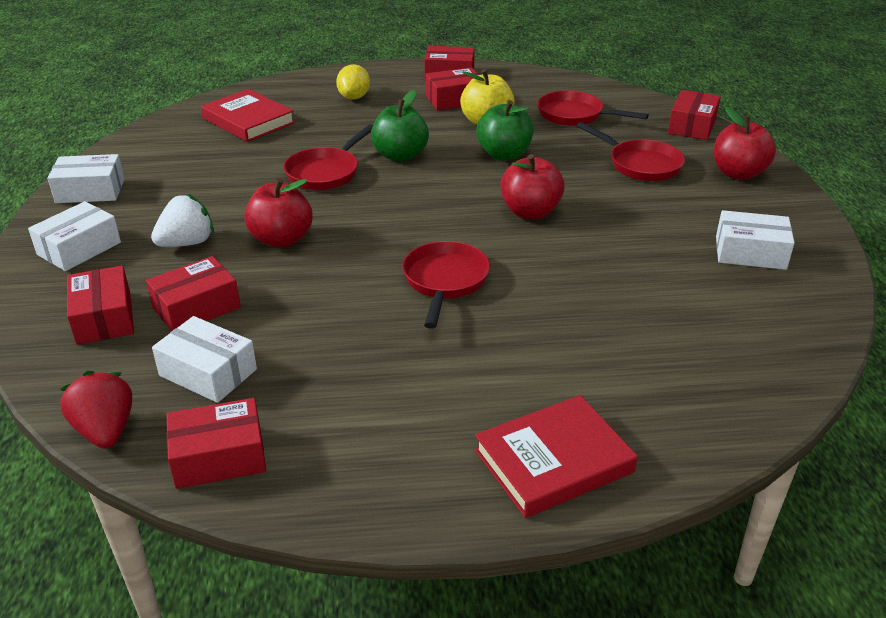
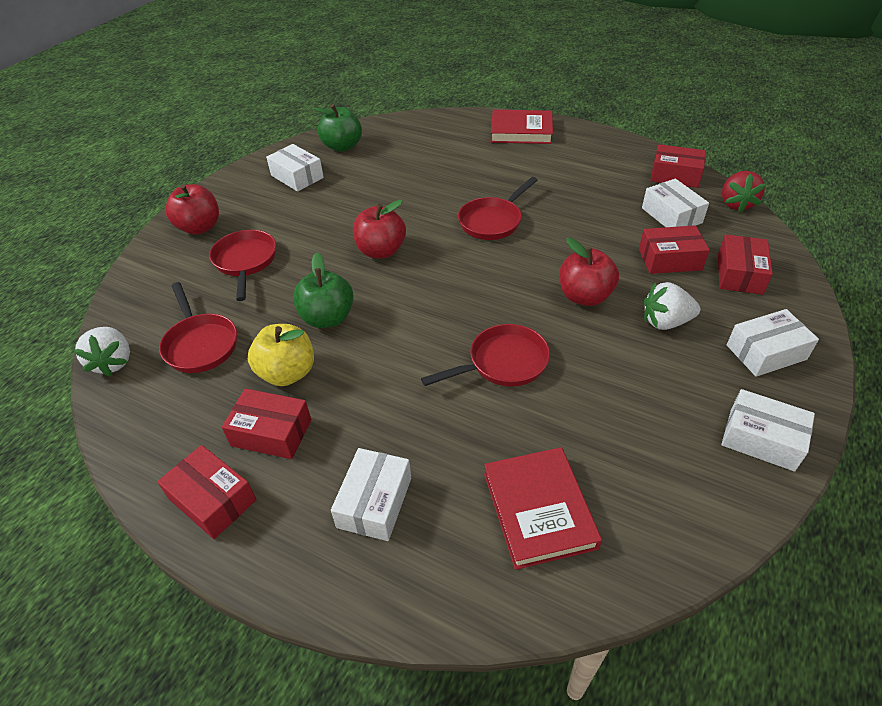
camera: 145 degrees left, 10 degrees up
(354, 97) = (374, 502): yellow lemon -> white box
(400, 155) = (416, 357): green apple -> green apple (342, 146)
(615, 93) = (113, 362): none -> white strawberry
(692, 126) = (139, 285): red box -> none

